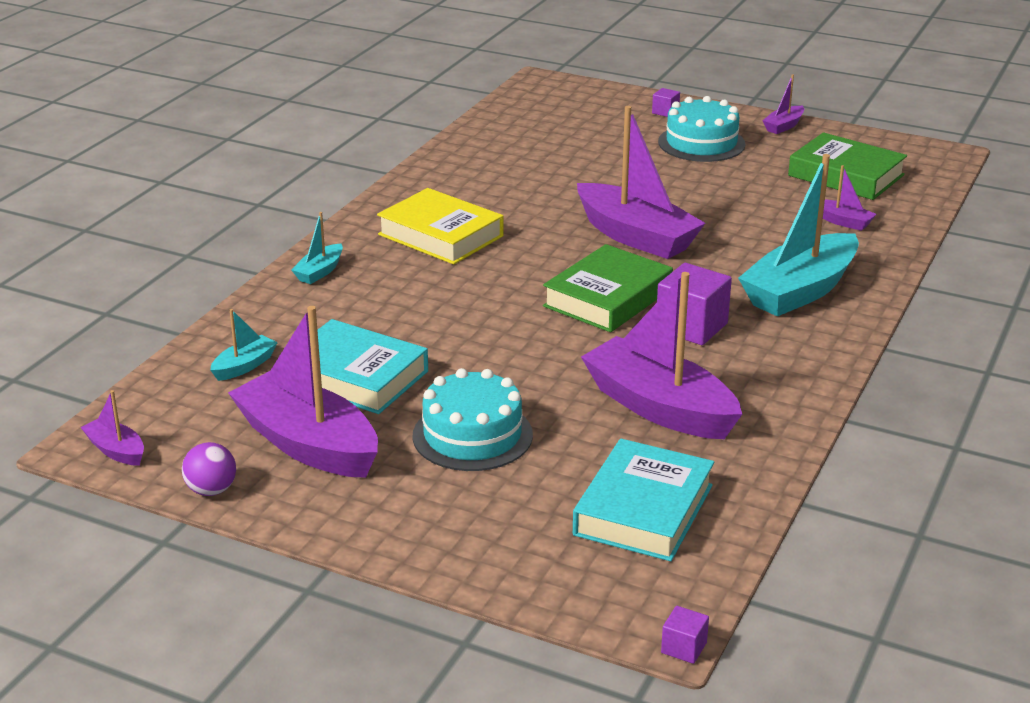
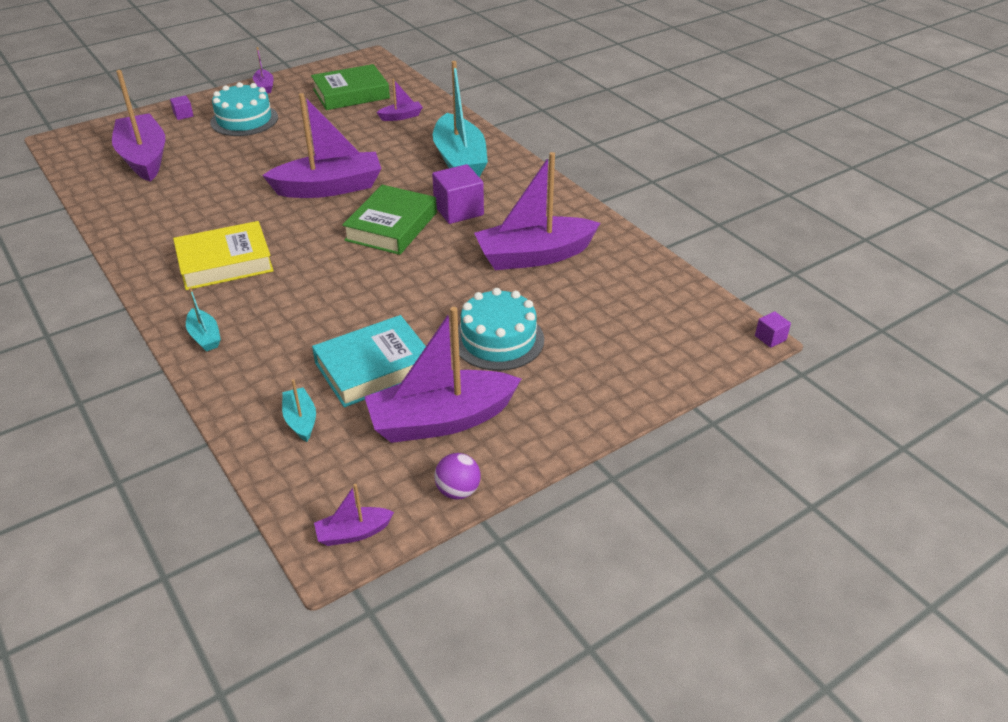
camera: 60 degrees left, 10 degrees up
(563, 127) = (144, 158): none -> purple boat
(608, 298) = (391, 226): green book -> green book turned 45 degrees clockwise
(643, 510) = (633, 302): turquoise book -> none

